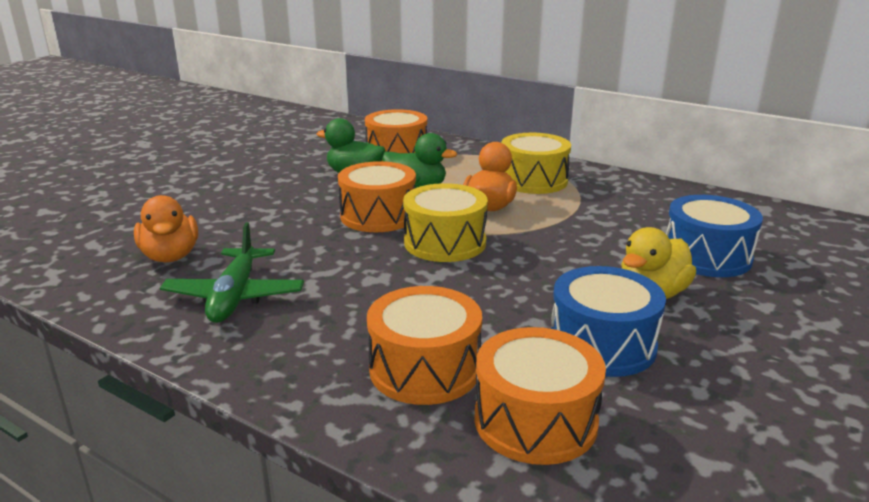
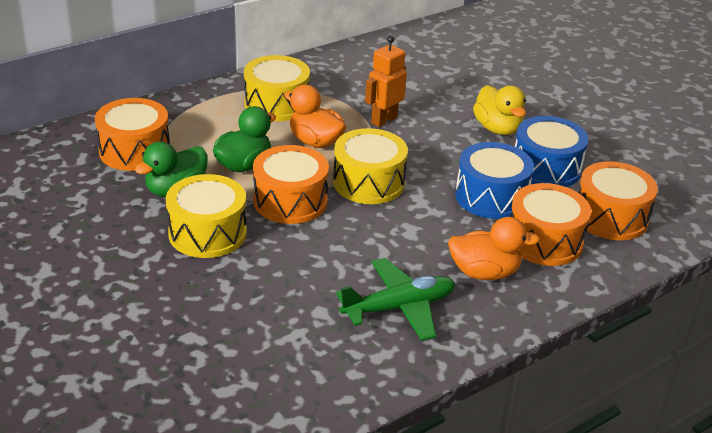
camera: 70 degrees left, 10 degrees up
(171, 256) = (294, 337): orange duck -> orange duck (484, 272)
(235, 296) = (399, 307): green plane -> green plane turned 45 degrees counterclockwise
(303, 196) = (207, 233): none -> yellow drum
(573, 229) = (384, 120): none -> orange robot
(706, 256) = (459, 89): blue drum -> blue drum (491, 197)

